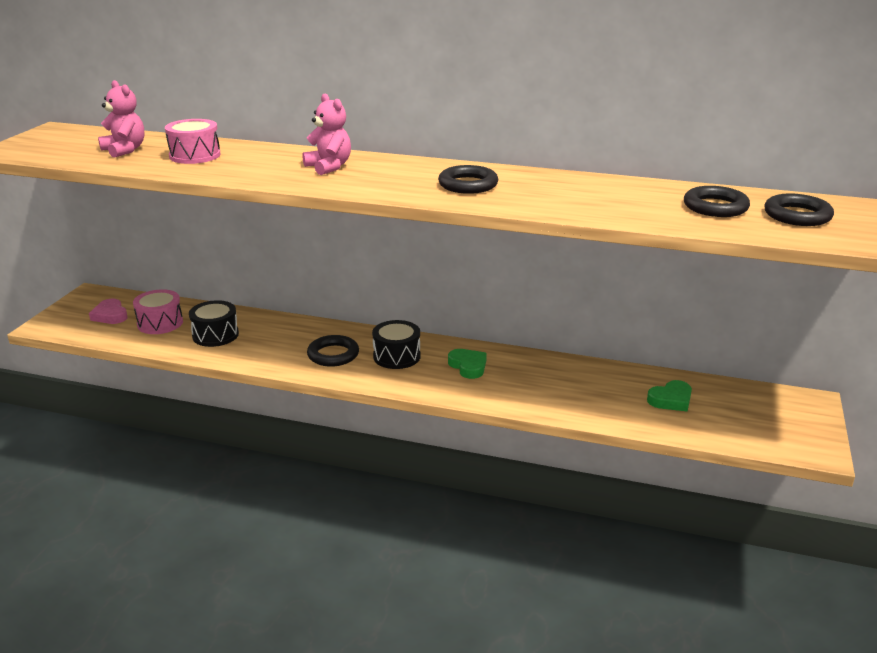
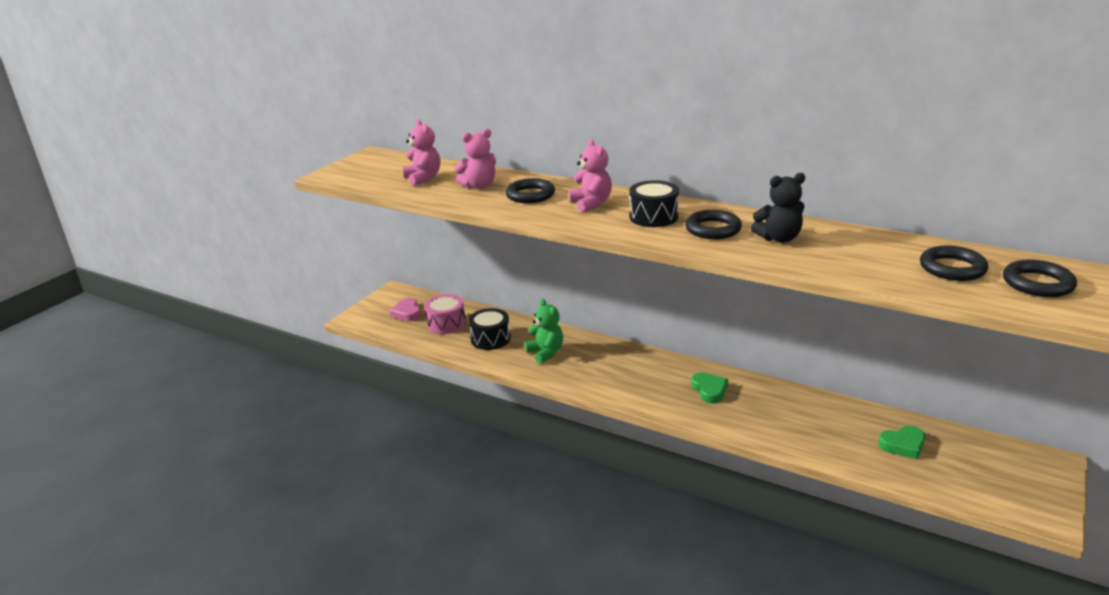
camera: 15 degrees right, 0 degrees up
(195, 155) = (479, 186): pink drum -> pink teddy bear
(282, 344) = (545, 353): none -> green teddy bear
(333, 355) = (588, 367): black ring -> black ring (530, 195)
(396, 356) = (645, 374): black drum -> black drum (653, 217)
(538, 190) = (779, 238): none -> black teddy bear

